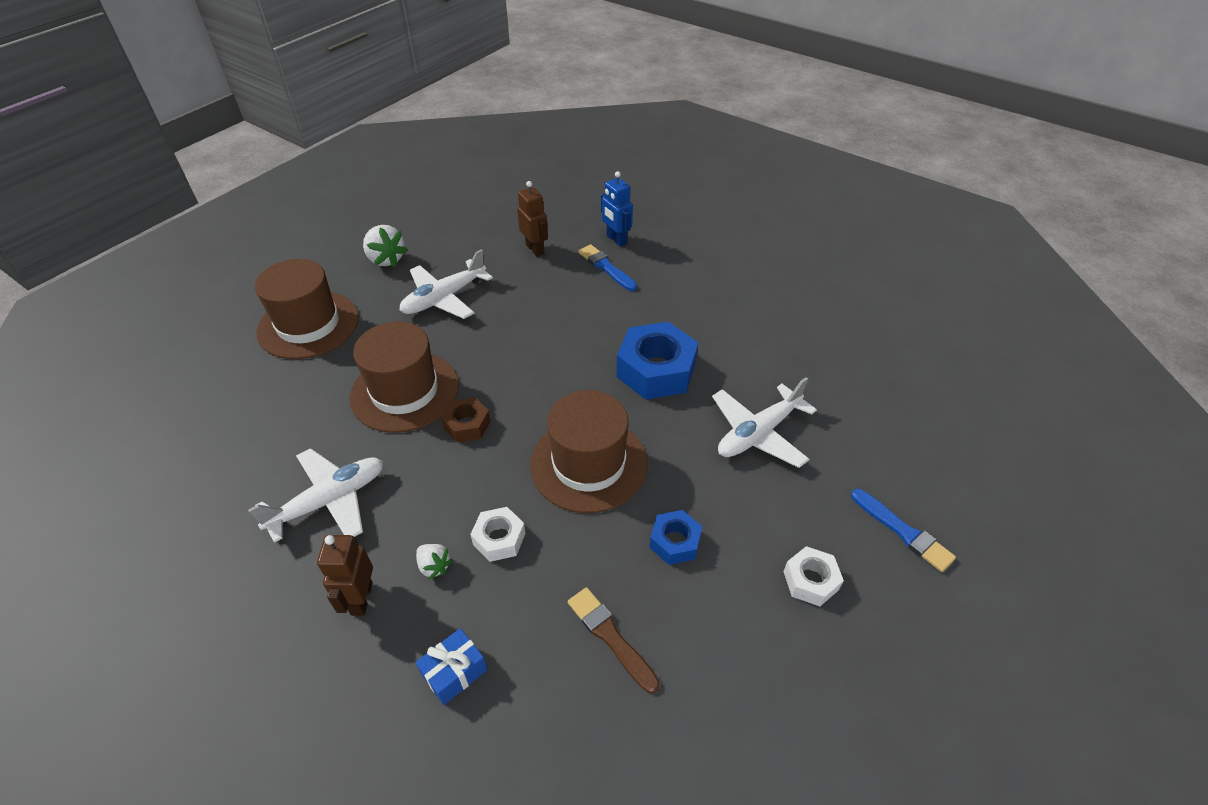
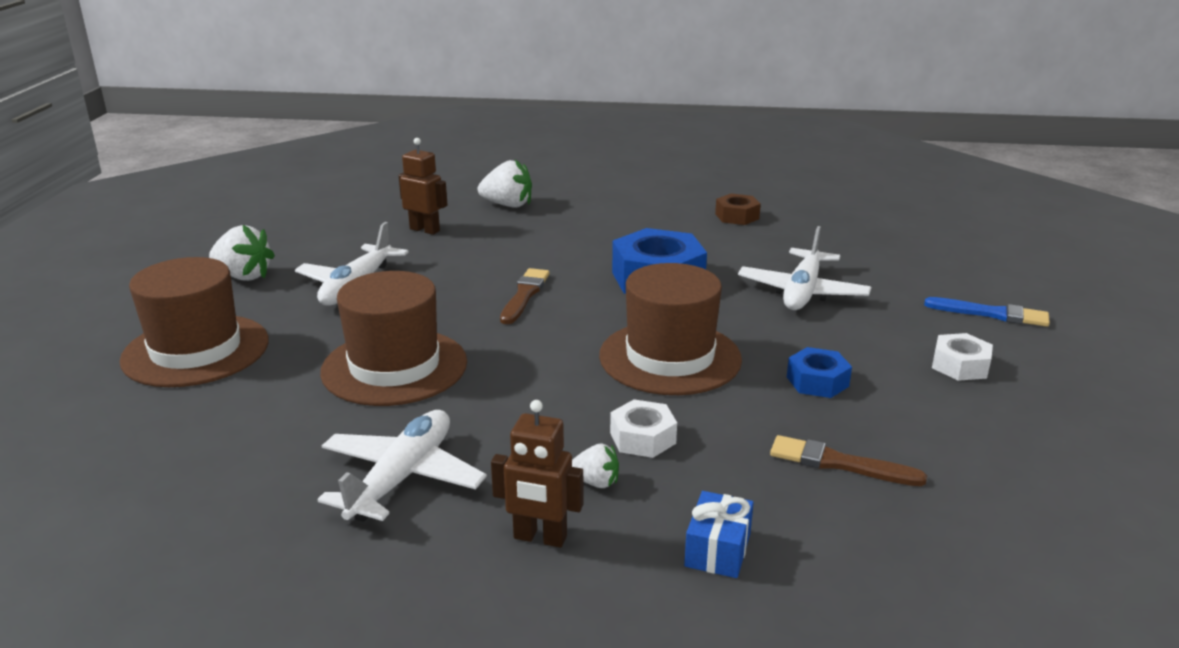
camera: 30 degrees left, 20 degrees down
(361, 598) = (540, 538): brown robot -> brown robot turned 45 degrees counterclockwise
(467, 425) = (502, 370): brown nut -> brown nut (737, 216)
(544, 350) = (524, 295): none -> brown brush
(606, 267) = (520, 225): blue brush -> none
(616, 240) = (508, 205): blue robot -> white strawberry

